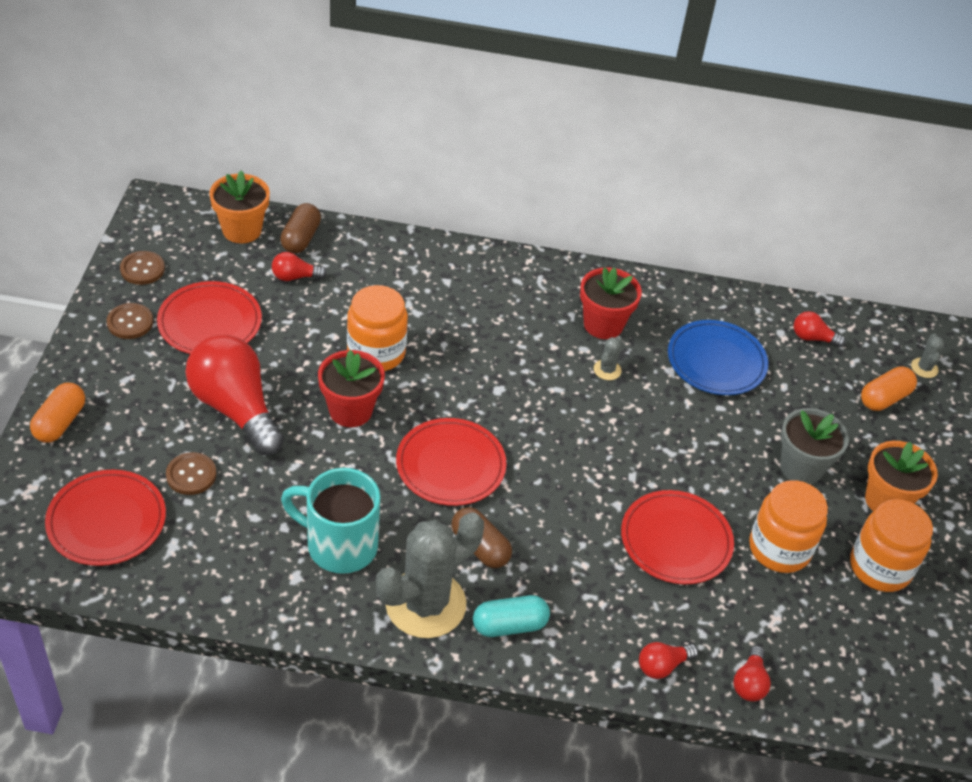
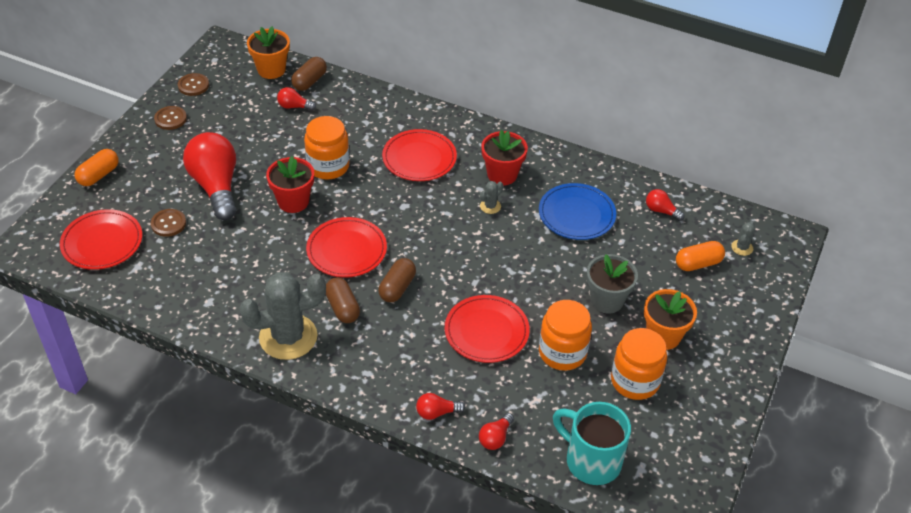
camera: 20 degrees right, 0 degrees up
(210, 322) = (223, 127): red plate -> red plate (419, 158)
(339, 545) = (247, 287): turquoise mug -> turquoise mug (591, 460)
(509, 625) = (340, 363): turquoise capsule -> none
(538, 504) = (397, 288): none -> brown capsule

